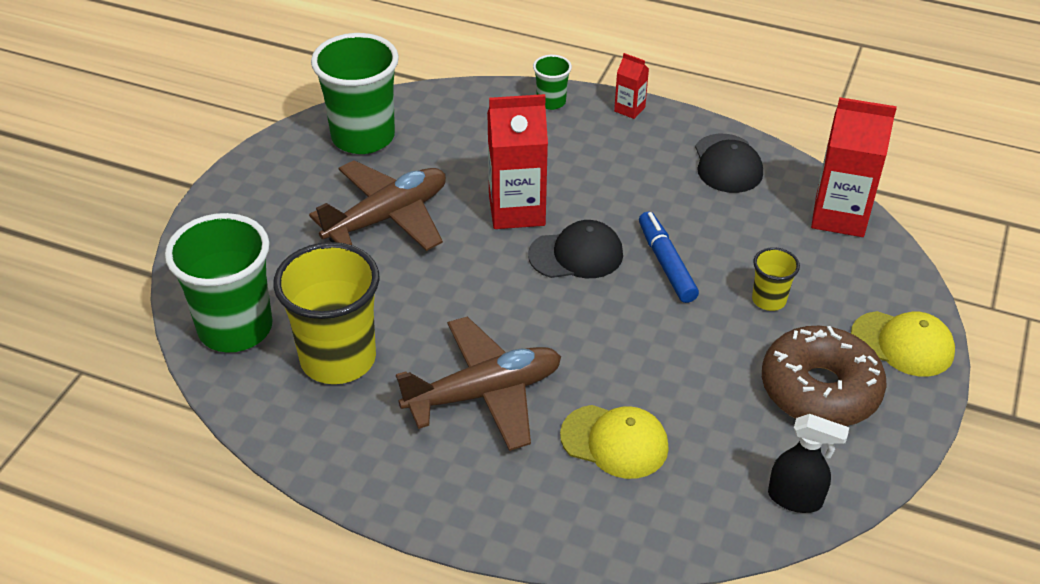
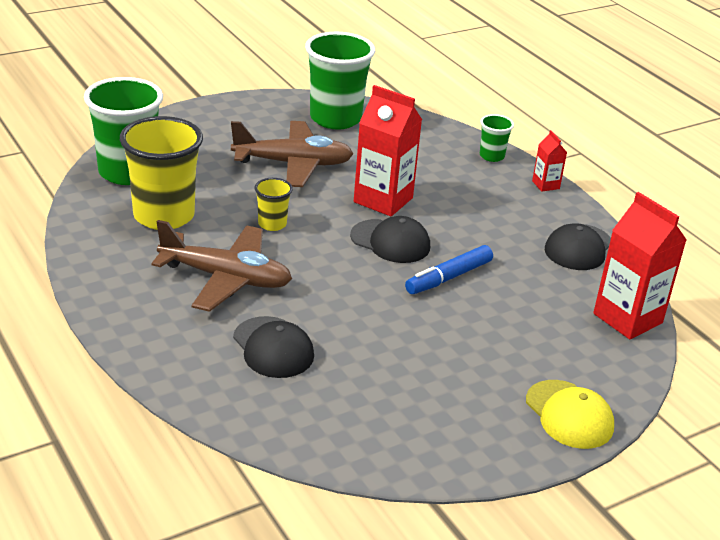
camera: 35 degrees right, 10 degrees down
(614, 441) = (273, 348): yellow cap -> black cap
(666, 263) = (448, 277): blue marker -> blue marker turned 150 degrees counterclockwise
(768, 300) = (497, 335): yellow cup -> yellow cup (272, 224)
(795, 499) = (353, 449): black spray bottle -> none
(819, 389) = (462, 403): brown donut -> none

